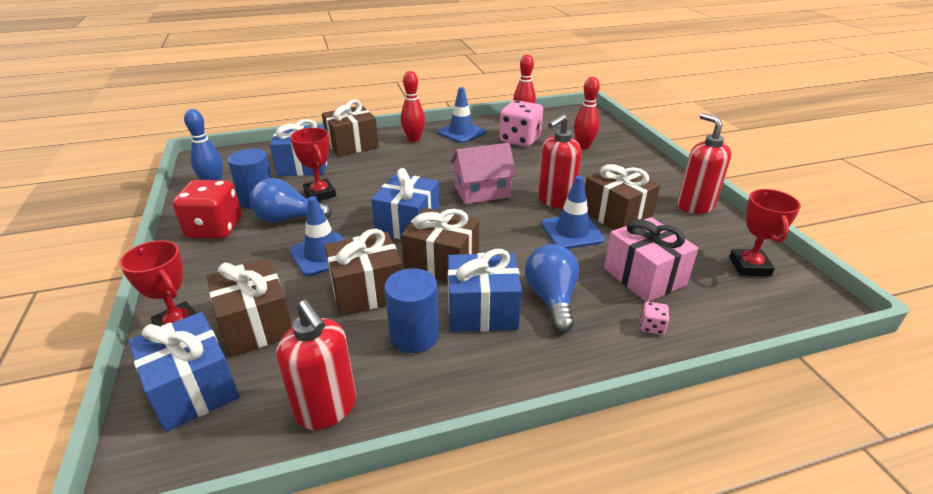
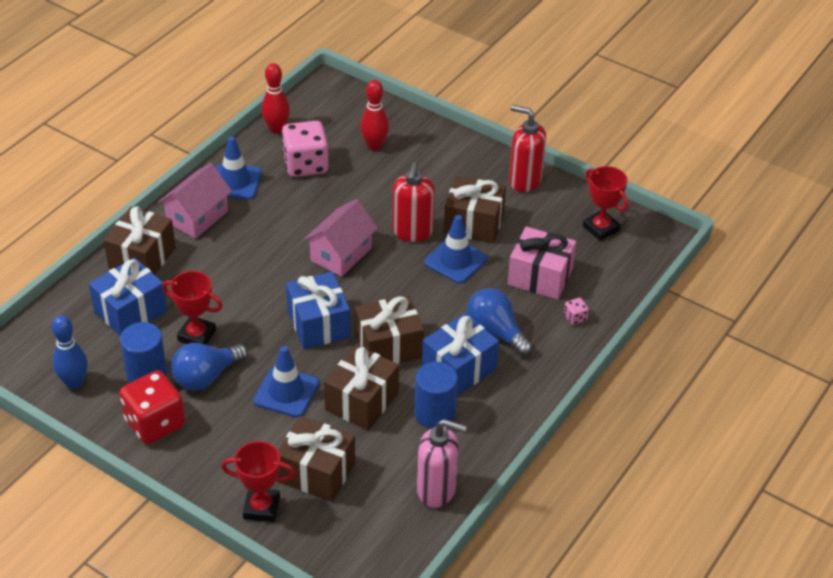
camera: 40 degrees left, 10 degrees up
(193, 389) = (338, 533): blue gift -> none
(326, 408) = (437, 490): red soap dispenser -> pink soap dispenser
(414, 139) = (197, 217): red bowling pin -> pink house

